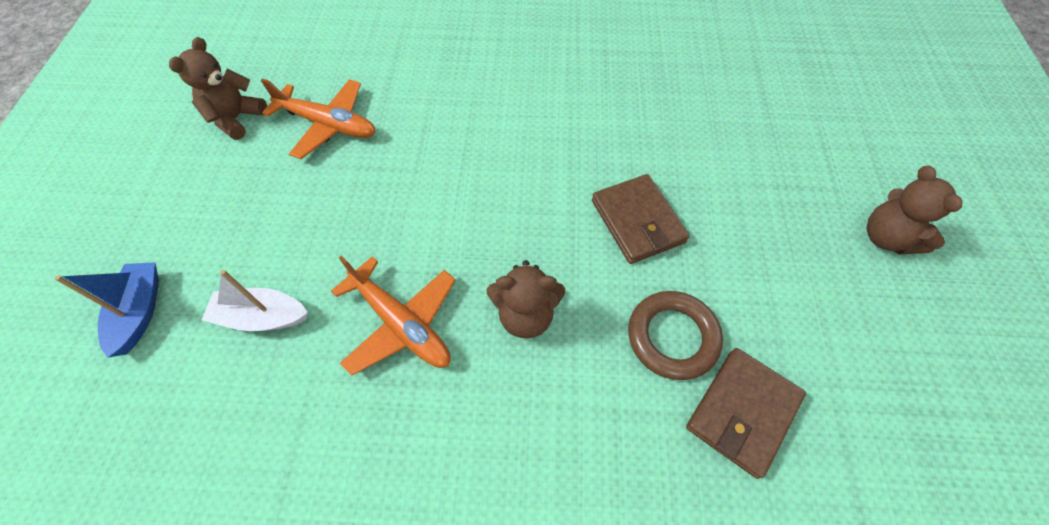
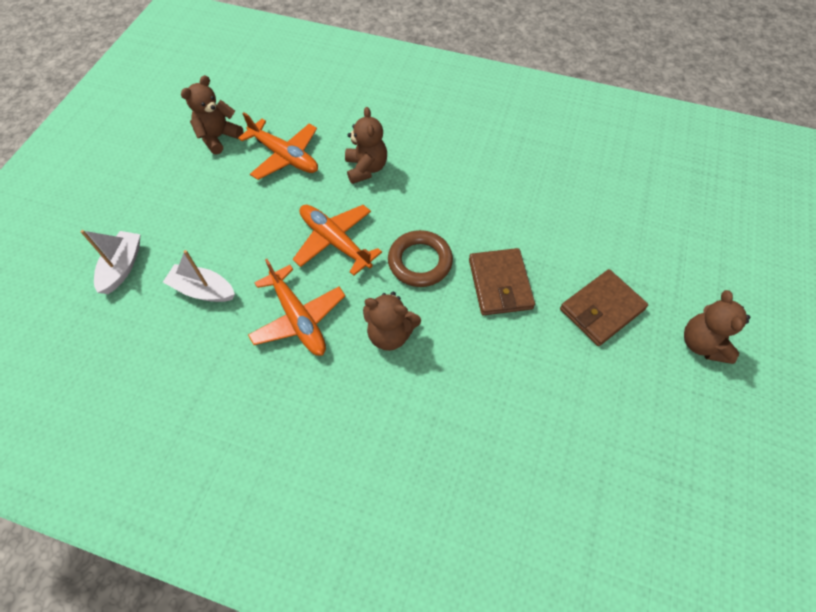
camera: 15 degrees right, 0 degrees up
(140, 312) = (122, 267): blue boat -> white boat
(421, 215) = (335, 241): none -> orange plane
(434, 119) = (366, 168): none -> brown teddy bear
(672, 337) = (496, 377): brown ring -> brown ring (420, 261)
(742, 412) = (530, 444): brown wallet -> brown wallet (601, 309)

